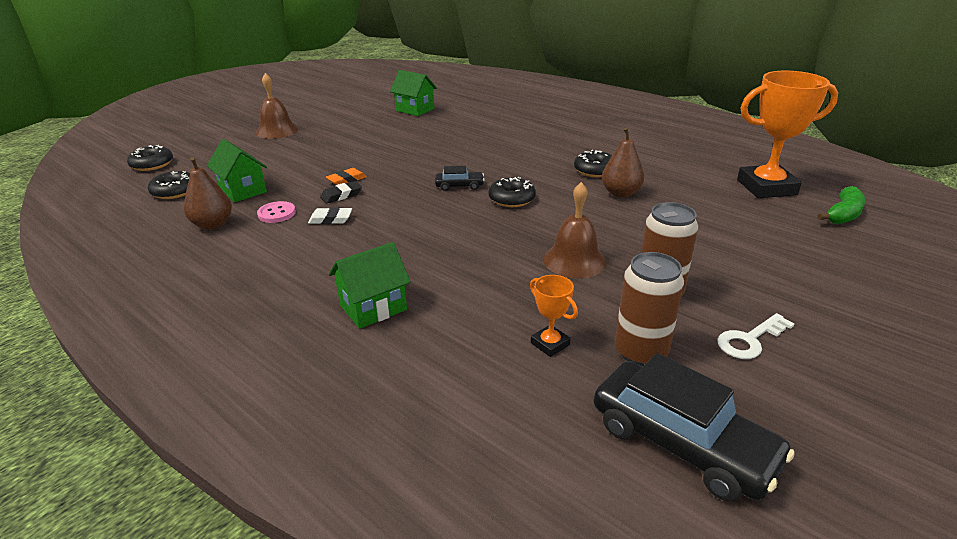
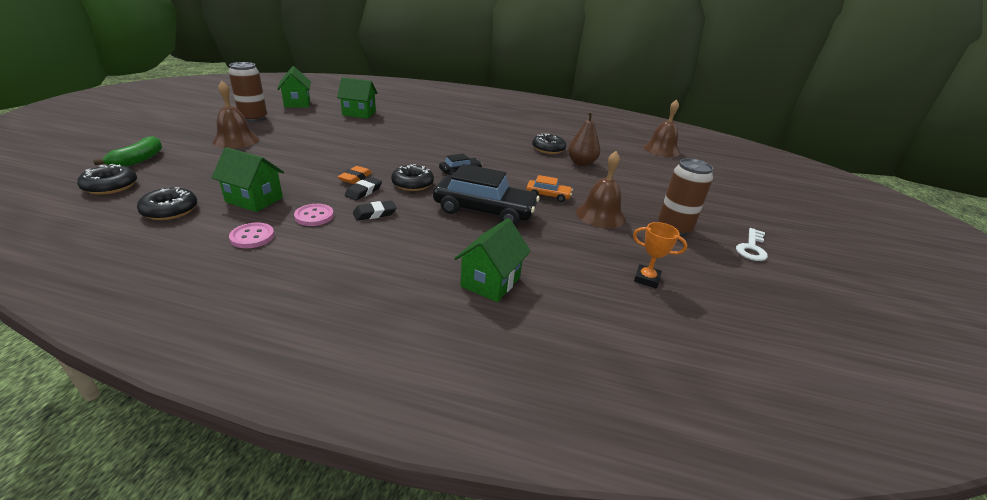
camera: 30 degrees left, 0 degrees up
(213, 224) = (252, 237): brown pear -> pink button
(330, 219) = (374, 213): white eraser -> black eraser
(364, 95) = (297, 103): none -> green house
(512, 199) = (511, 176): black donut -> black donut (412, 184)
(533, 227) = (548, 195): none -> orange car
(641, 352) = (704, 270): brown can -> brown can (253, 118)
(682, 443) = (787, 325): black car -> black car (484, 210)
(766, 187) = (661, 149): orange trophy -> brown bell
(843, 215) = (716, 161): green banana -> green banana (138, 160)

